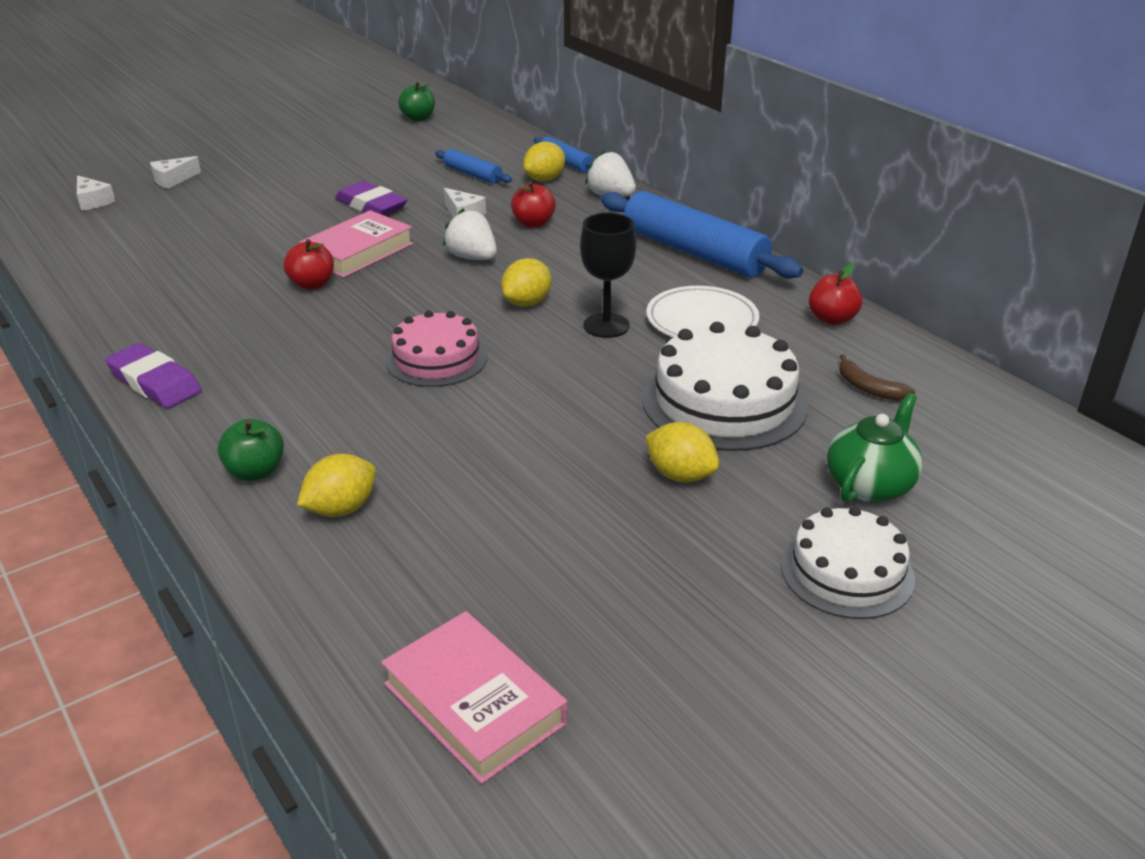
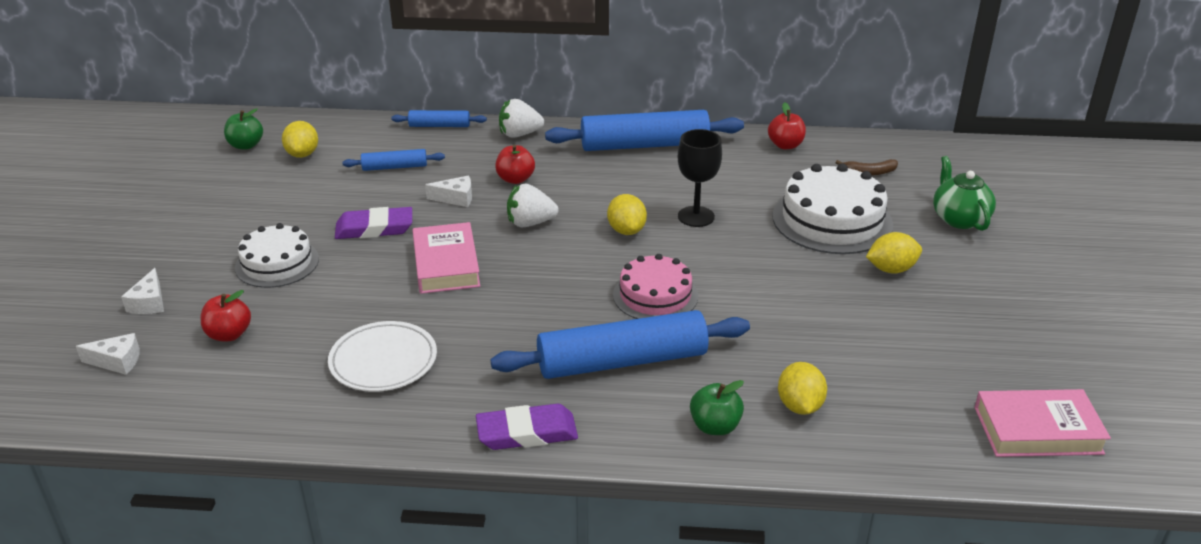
camera: 50 degrees left, 0 degrees up
(309, 384) = (622, 361): none -> blue rolling pin
(312, 284) = (470, 304): red apple -> red apple (229, 334)
(544, 179) = (452, 145): yellow lemon -> yellow lemon (302, 154)
(702, 320) = (733, 183): white plate -> white plate (383, 361)
(847, 571) = (1025, 263): white cake -> white cake (277, 263)

